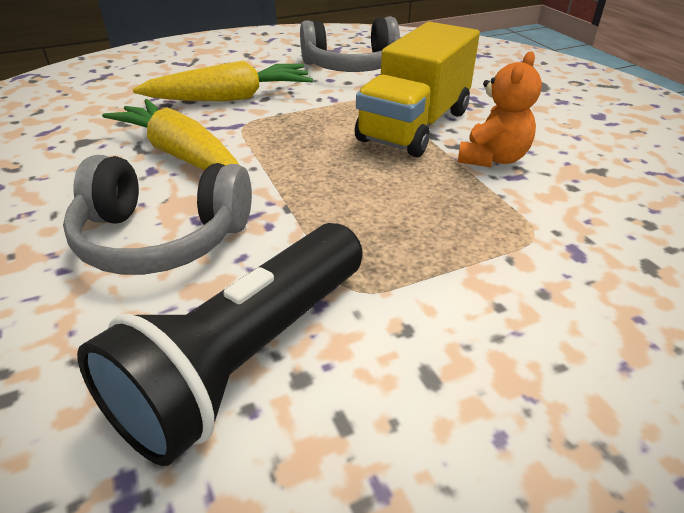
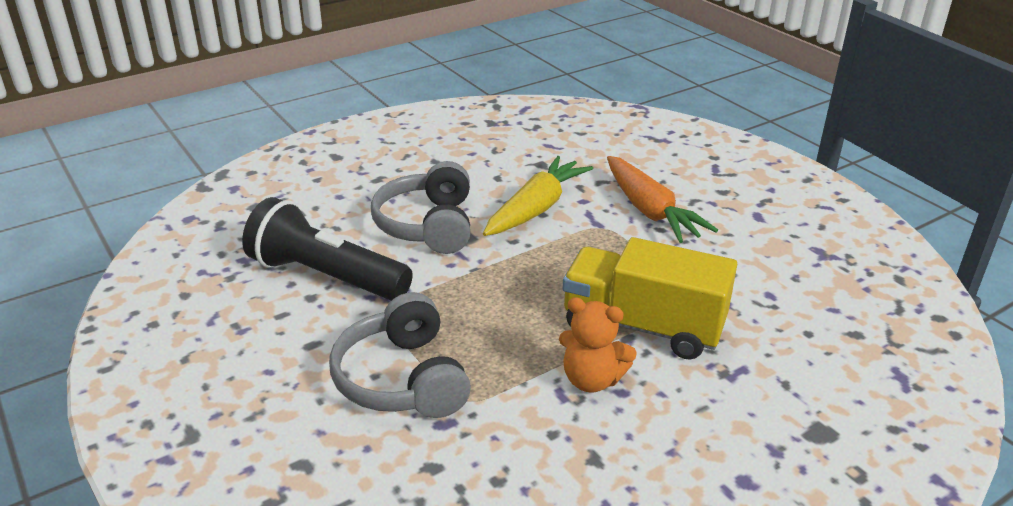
camera: 80 degrees right, 5 degrees down
(231, 98) = (650, 211): yellow carrot -> orange carrot
(352, 67) = (778, 272): grey headphones -> grey headphones (402, 379)

